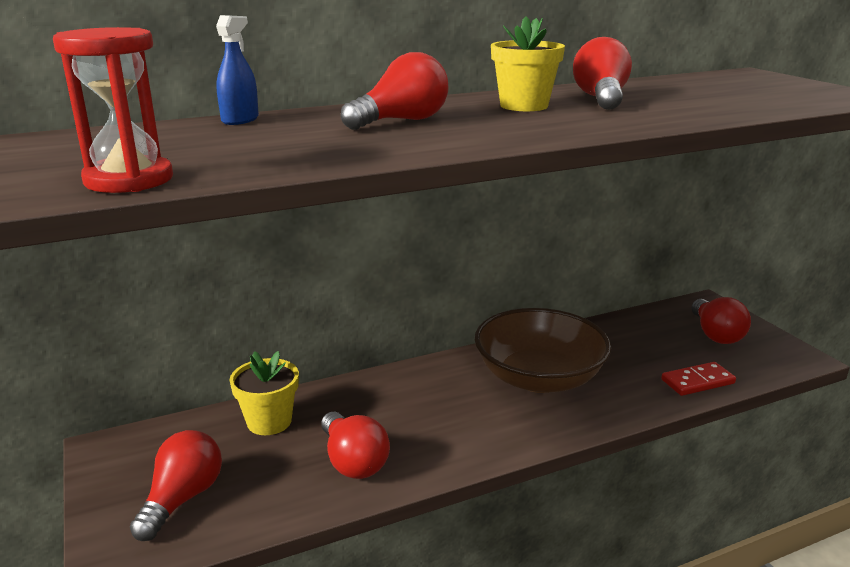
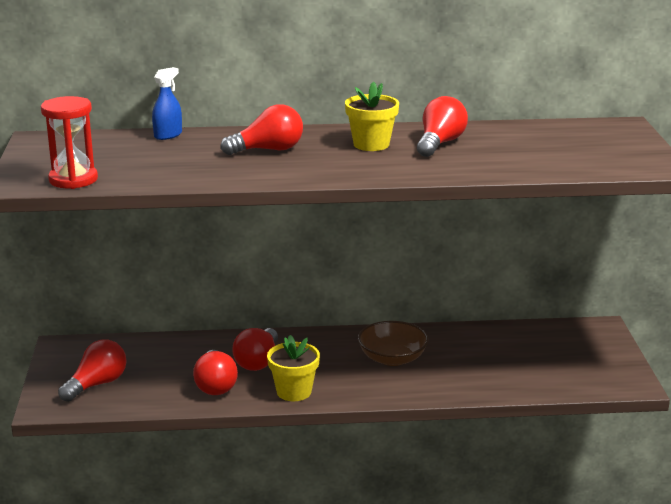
camera: 20 degrees right, 0 degrees up
(269, 421) = (174, 350): yellow flower pot -> yellow flower pot (294, 392)
(539, 378) = (392, 358): brown bowl -> brown bowl, size x0.64
(697, 381) = (519, 385): red domino -> none
(715, 334) = (578, 353): red light bulb -> red light bulb (258, 361)

